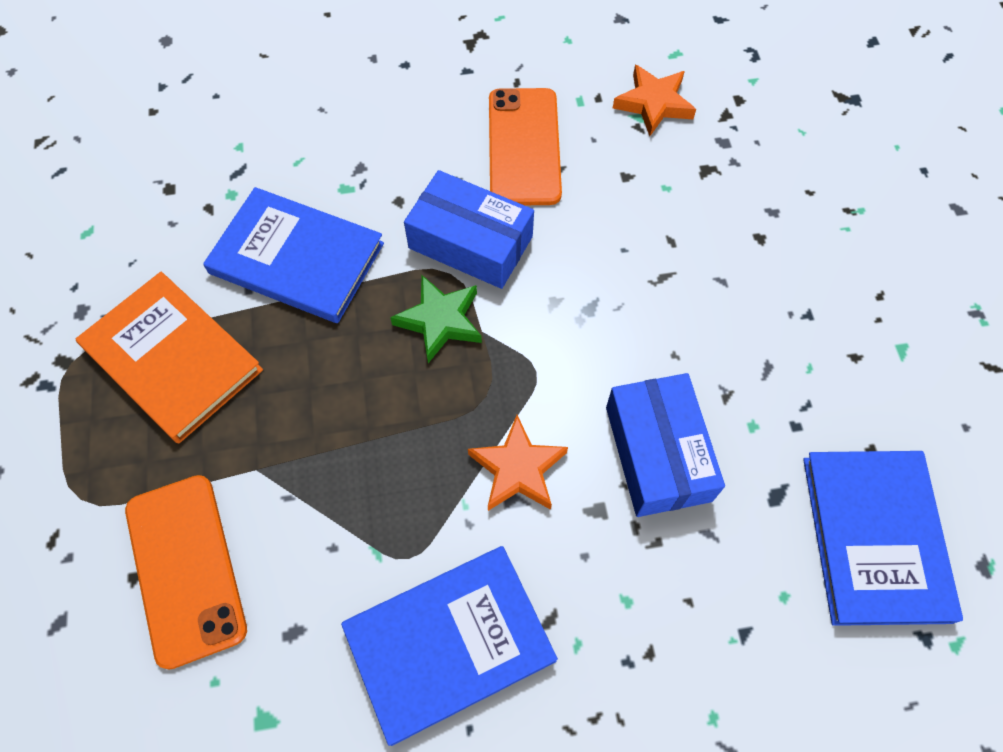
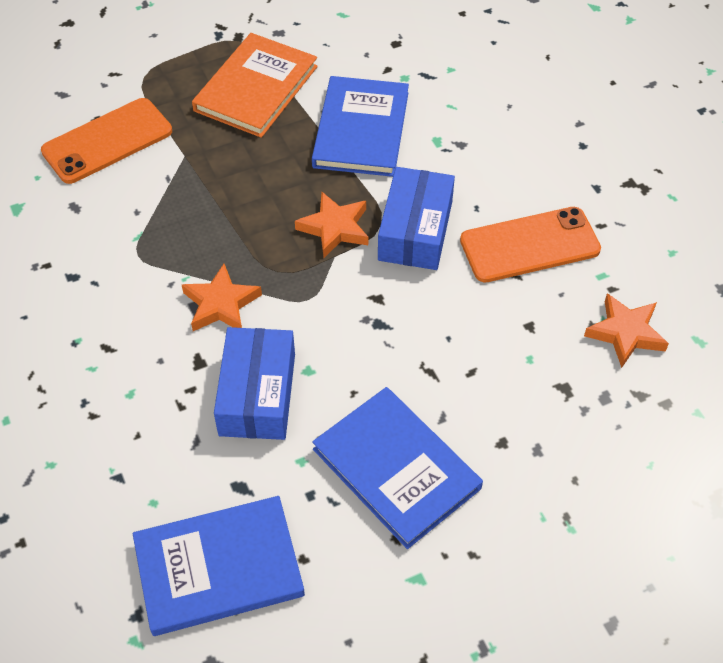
camera: 75 degrees right, 10 degrees down
(440, 320) = (335, 228): green star -> orange star
(449, 643) = (81, 292): blue book -> blue book (396, 468)
(657, 453) = (257, 394): blue box -> blue box turned 60 degrees counterclockwise

